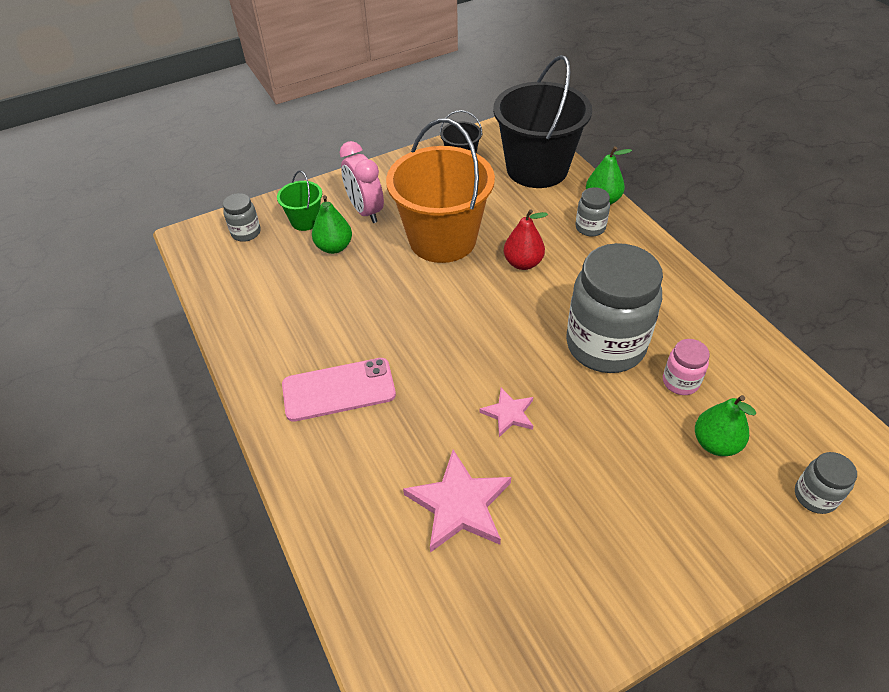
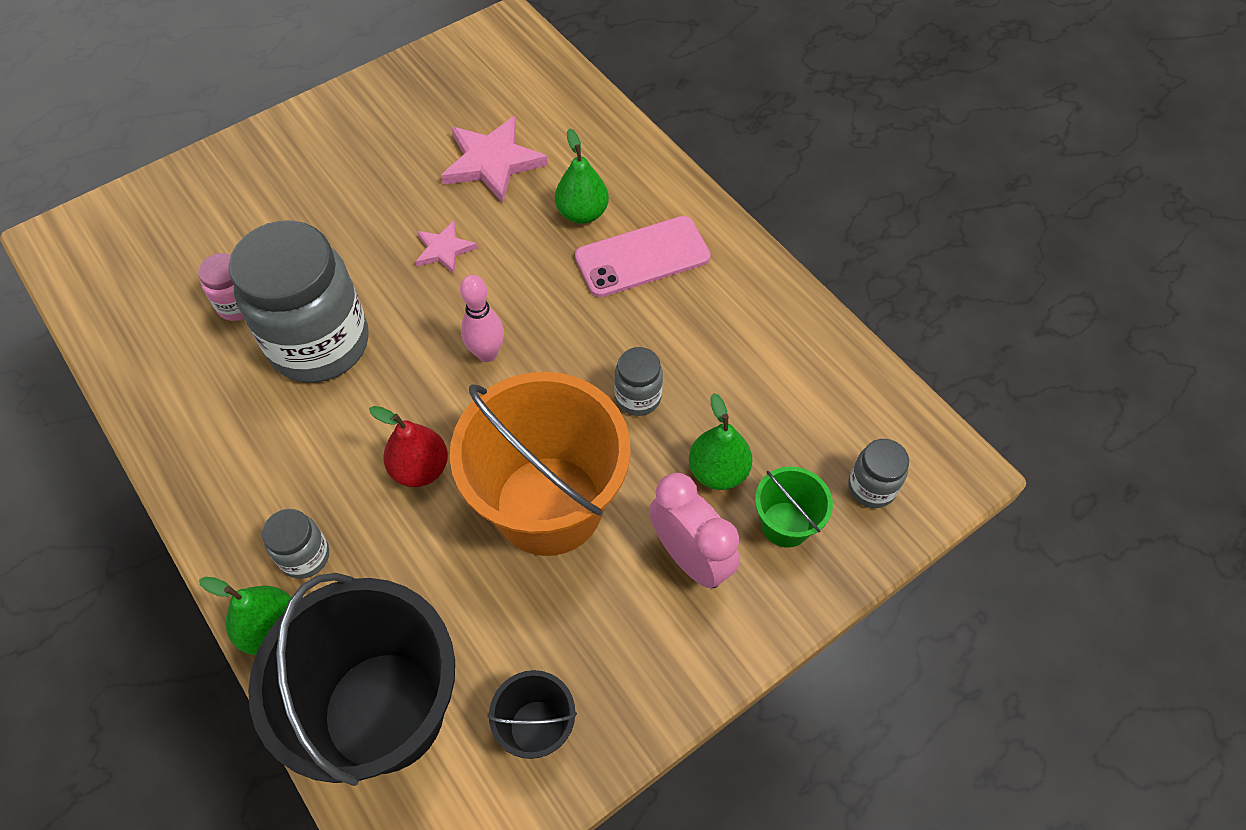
camera: 170 degrees right, 10 degrees up
(475, 327) = (487, 353): none -> pink bowling pin
(715, 443) = (223, 240): green pear -> green pear (582, 213)
(815, 496) = (143, 201): grey jar -> grey jar (638, 397)

